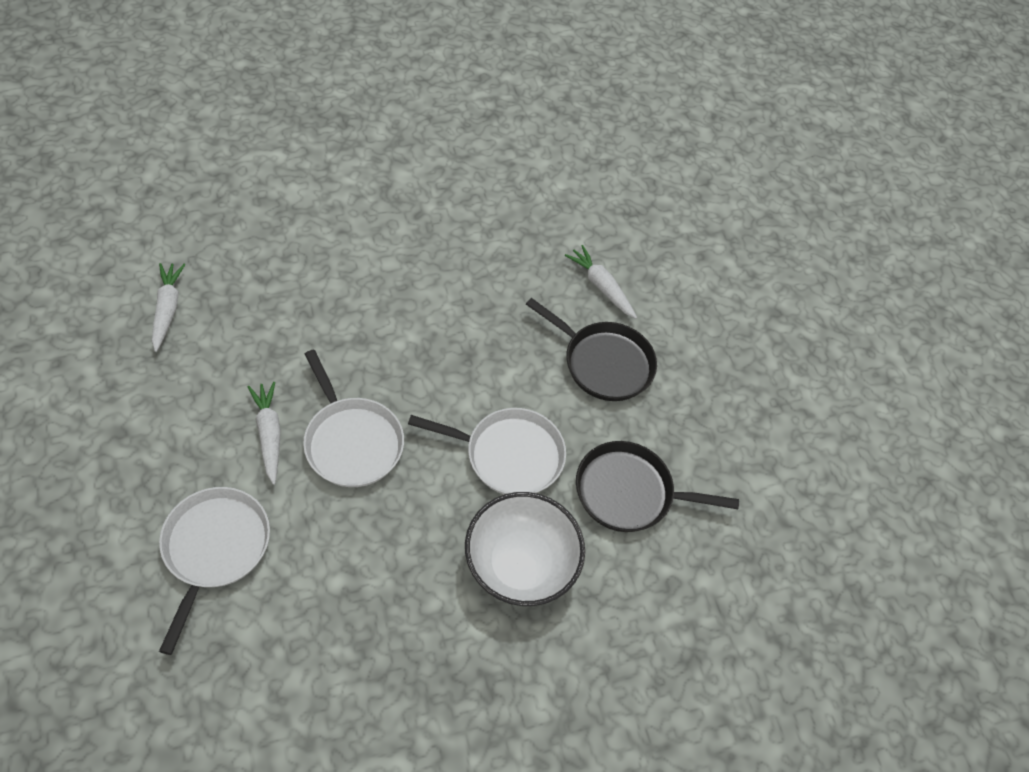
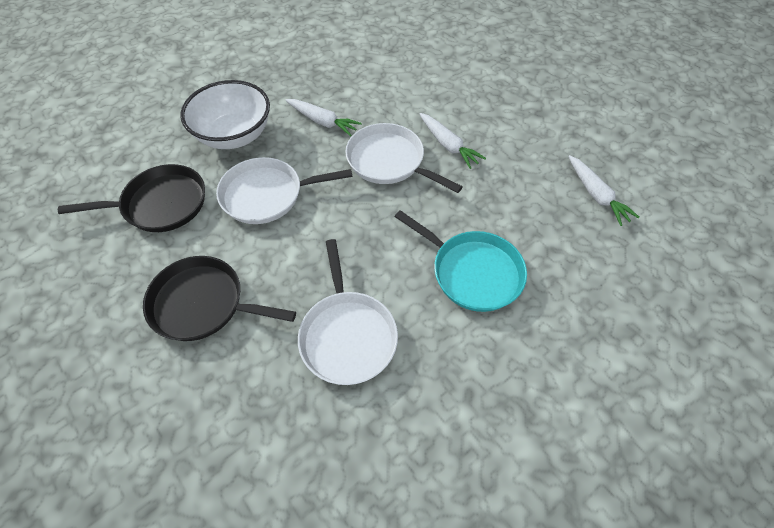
camera: 165 degrees right, 0 degrees up
(215, 548) = (430, 83): white pan -> white pan (347, 335)
(350, 291) = (473, 272): none -> turquoise pan
(601, 286) = (224, 395): white carrot -> white carrot (322, 121)

